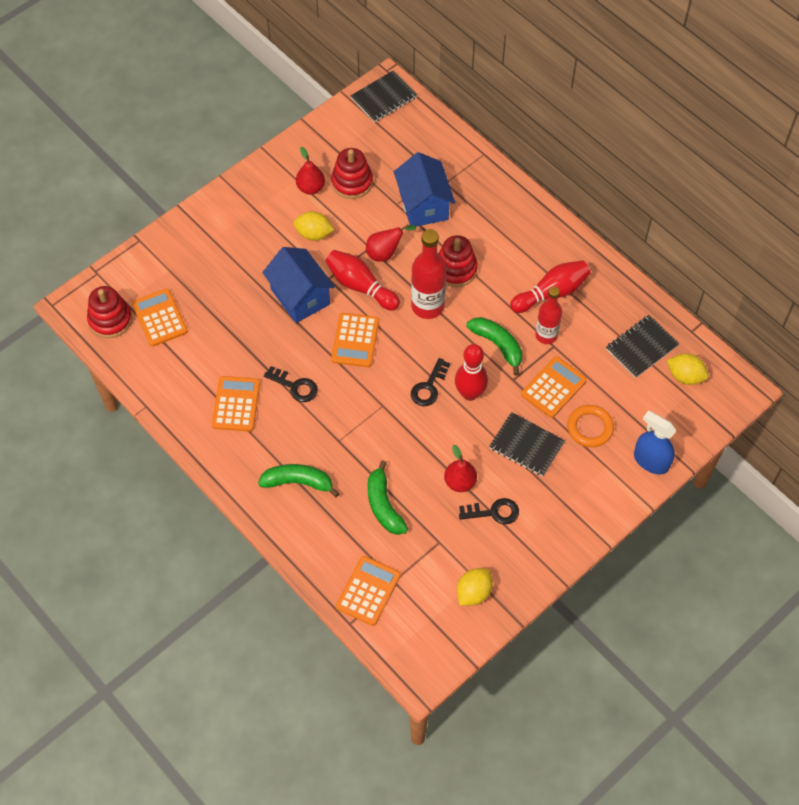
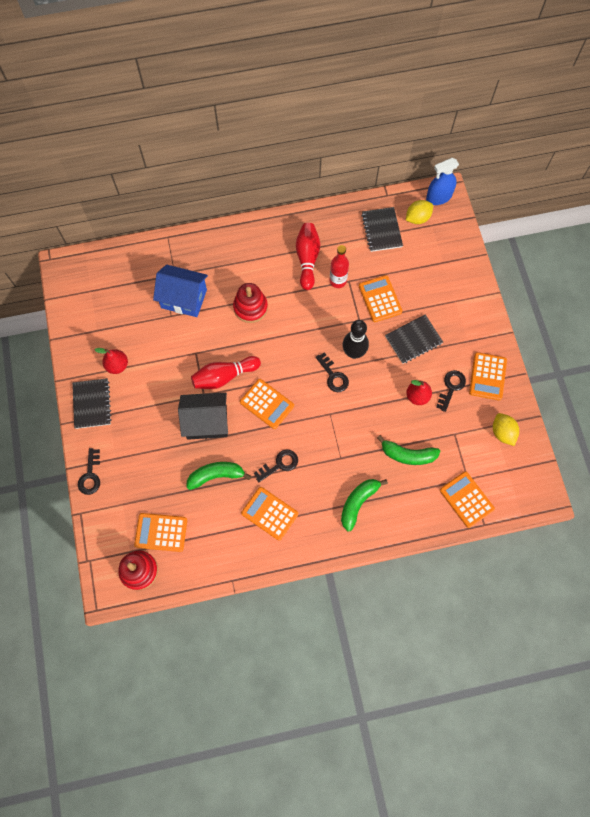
camera: 60 degrees left, 10 degrees up
(182, 228) = (90, 475): none -> black key
(300, 297) = (207, 422): blue house -> black house
(314, 234) = (159, 384): yellow lemon -> none
(352, 182) = (132, 335): red stacking toy -> none
(384, 98) = (73, 274): black notebook -> black notebook (92, 404)
(385, 253) = (207, 345): red pear -> none
(427, 306) = (268, 341): red bottle -> none
(470, 393) = (354, 353): red bowling pin -> black bowling pin
(498, 345) = (327, 314): green banana -> green banana (216, 475)
(533, 544) = (487, 376): none -> orange calculator
(590, 428) = (422, 294): orange ring -> none
(651, 461) = (466, 273): blue spray bottle -> blue spray bottle (438, 197)

